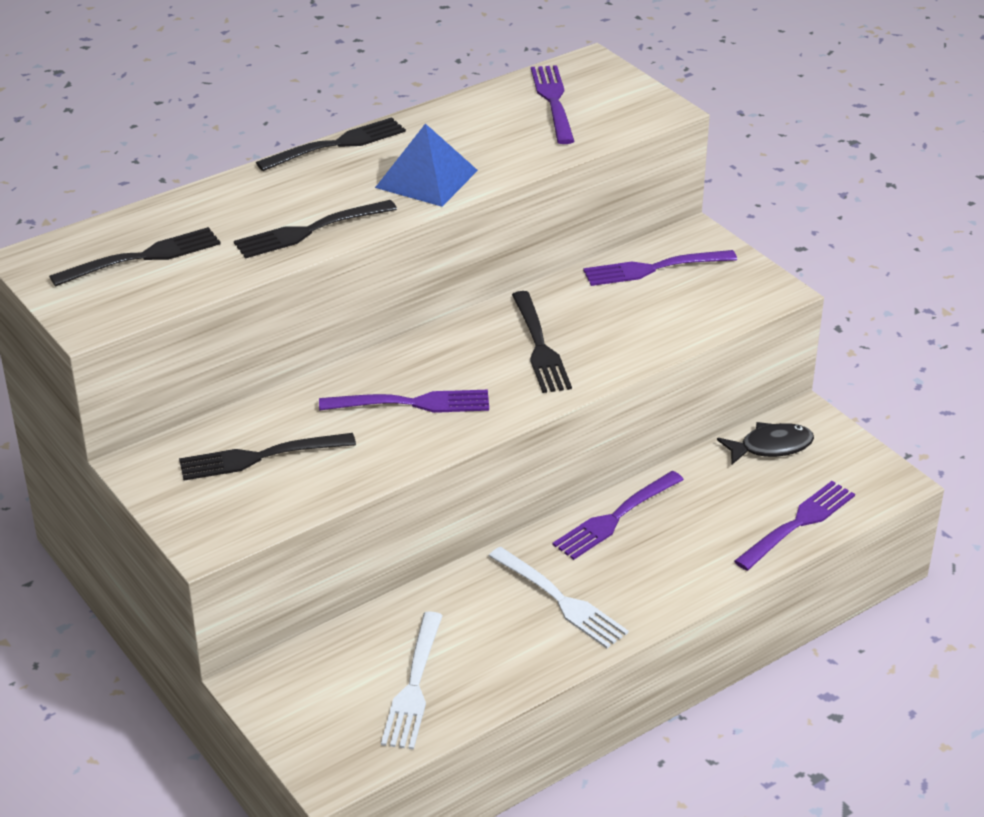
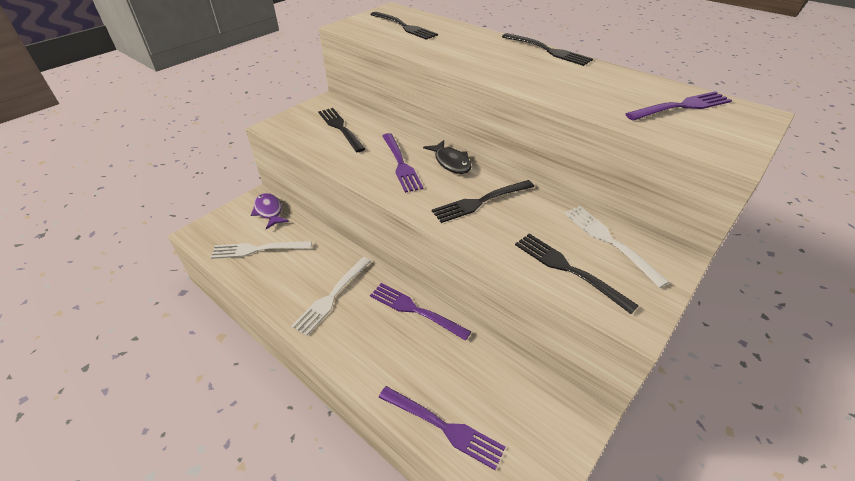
camera: 75 degrees right, 5 degrees up
(307, 669) = (269, 211): none -> purple fish
(310, 230) = (453, 57): black fork -> black fork (568, 269)
(426, 179) = (535, 79): blue pyramid -> none
(654, 268) = (609, 241): purple fork -> white fork
(771, 447) = (530, 393): black fish -> black fish (451, 162)

